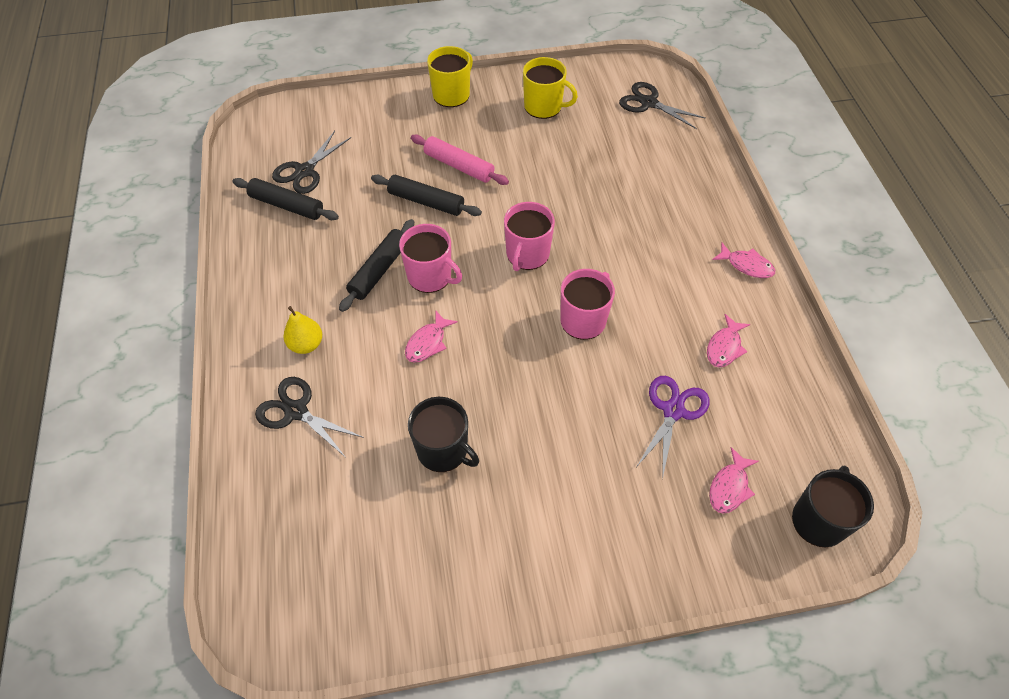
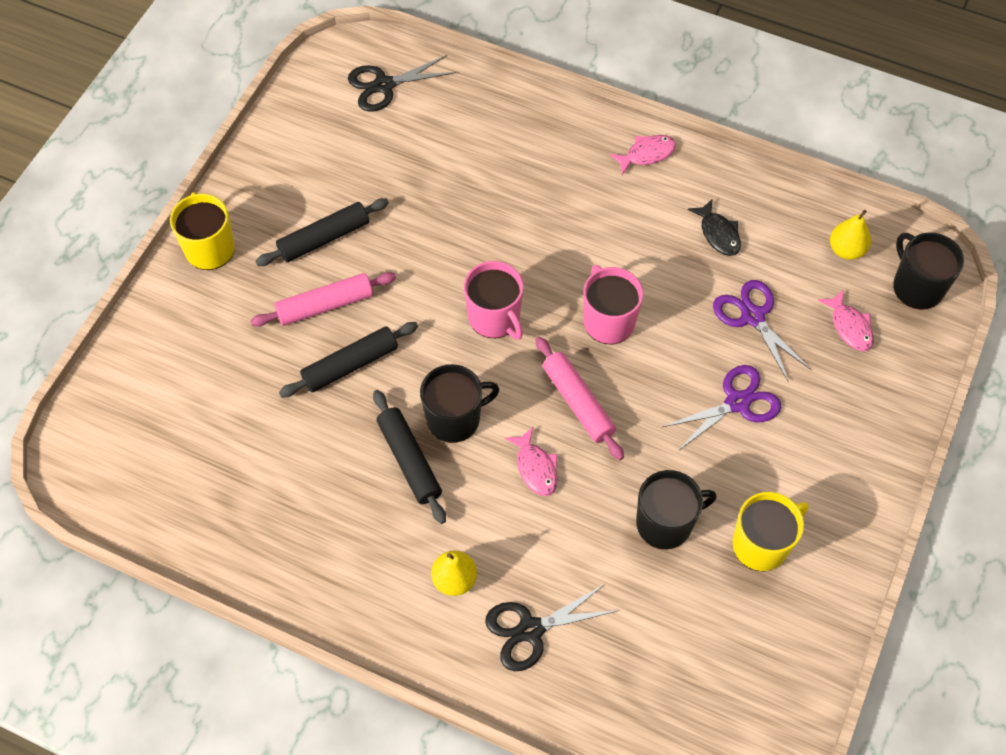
camera: 55 degrees left, 5 degrees up
(287, 205) = (241, 502): black rolling pin -> black rolling pin (324, 238)
(305, 171) = (202, 457): black scissors -> none
(430, 276) = (454, 418): pink mug -> black mug
(500, 339) = (578, 402): none -> pink rolling pin
(544, 107) = (306, 176): yellow mug -> yellow mug (761, 544)
(587, 442) = (737, 402): none -> purple scissors
(724, 347) = (718, 234): pink fish -> black fish
(800, 444) = (846, 250): none -> yellow pear

